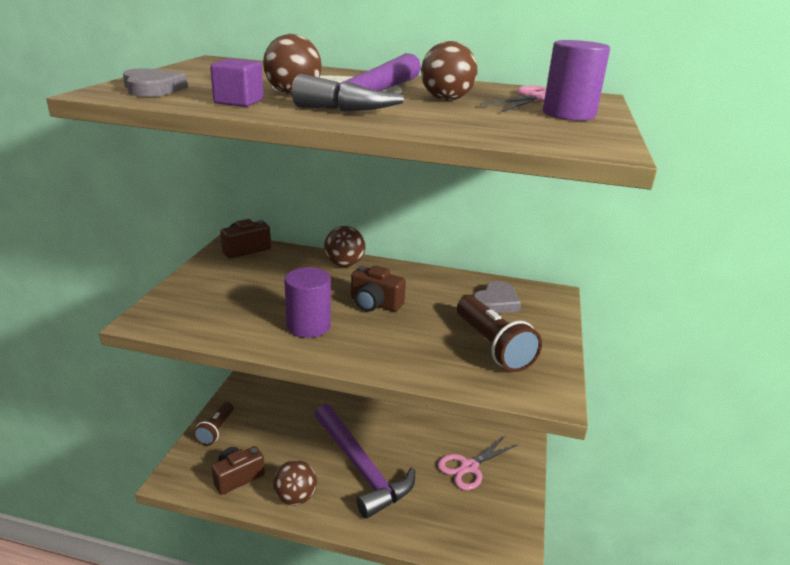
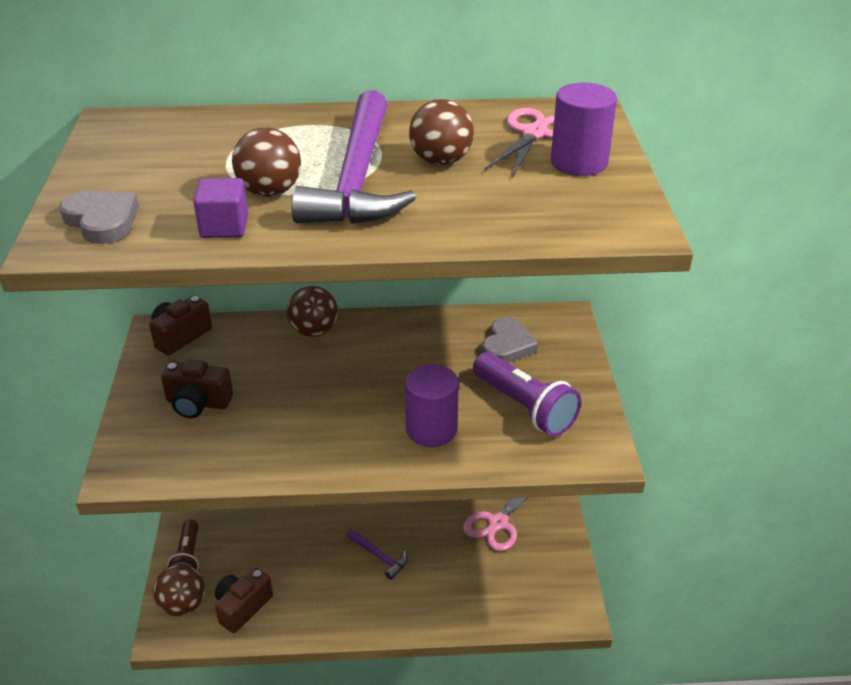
camera: 15 degrees left, 10 degrees up
(295, 497) = (320, 612): brown ball -> brown ball (183, 605)
(308, 326) = (316, 431): purple cylinder -> purple cylinder (431, 429)
(361, 468) = (379, 557): purple hammer -> purple hammer, size x0.42
(375, 304) = (375, 381): brown camera -> brown camera (198, 403)
(492, 346) = (524, 407): brown flashlight -> purple flashlight

